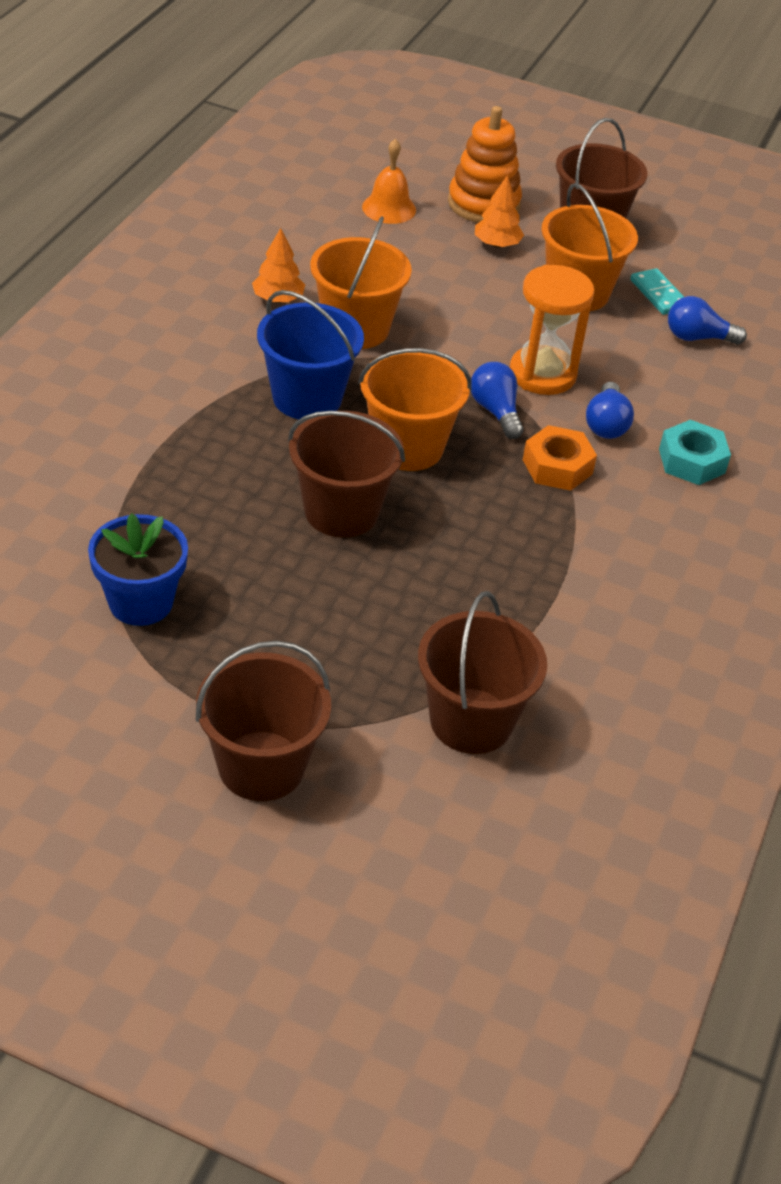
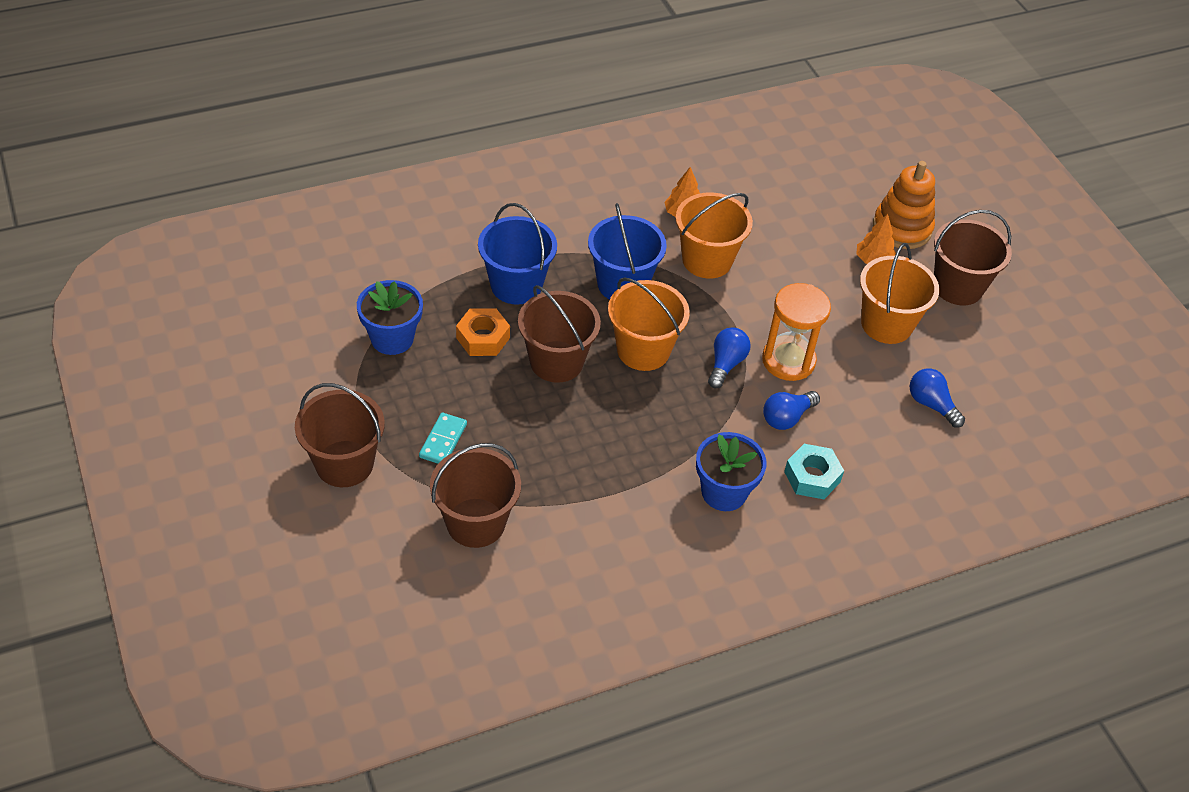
camera: 45 degrees right, 5 degrees up
(203, 464) = (516, 285): none -> blue bucket
(389, 208) = (831, 195): orange bell -> none
(557, 467) = (719, 422): orange nut -> orange nut (483, 338)
(643, 526) = (724, 492): none -> blue flower pot
(659, 294) = (944, 360): turquoise domino -> turquoise domino (443, 441)

